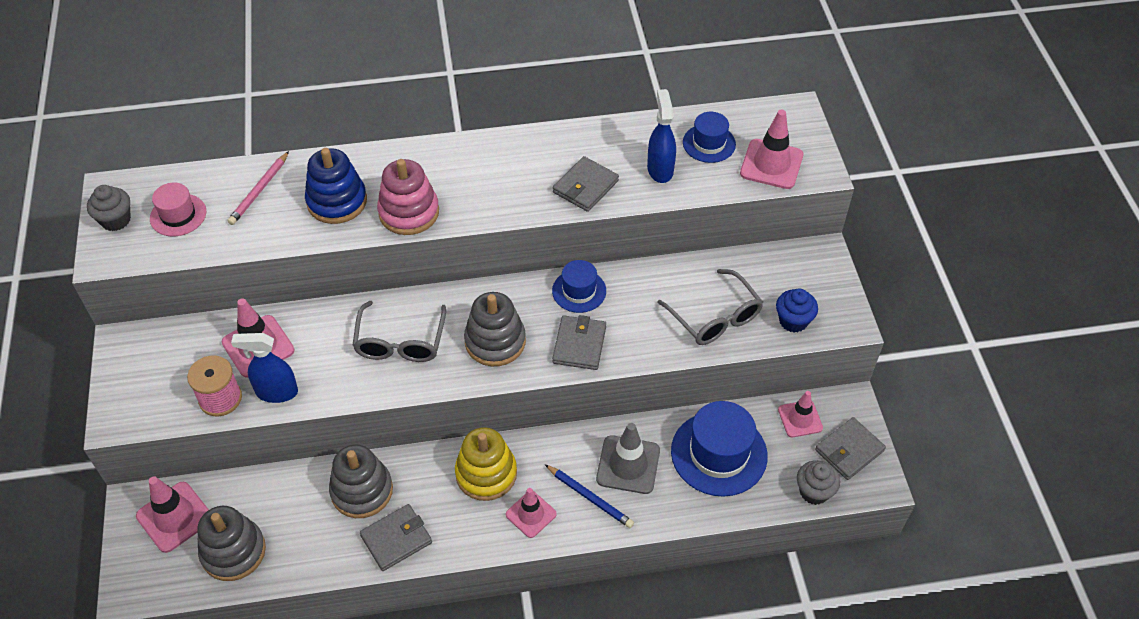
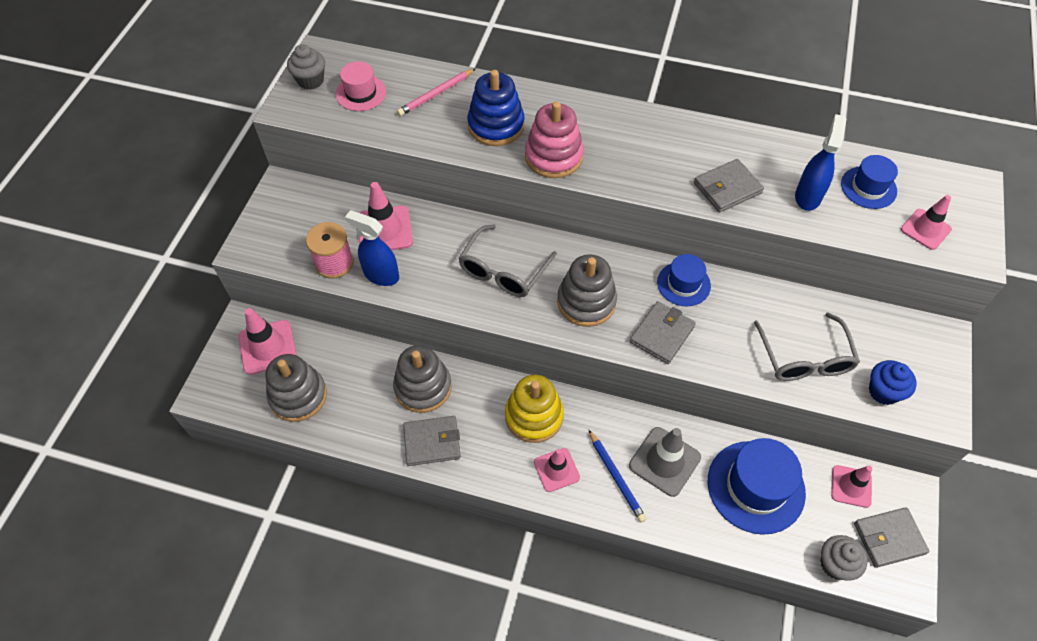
camera: 25 degrees right, 5 degrees up
(771, 164) = (925, 229): pink traffic cone -> pink traffic cone, size x0.67

